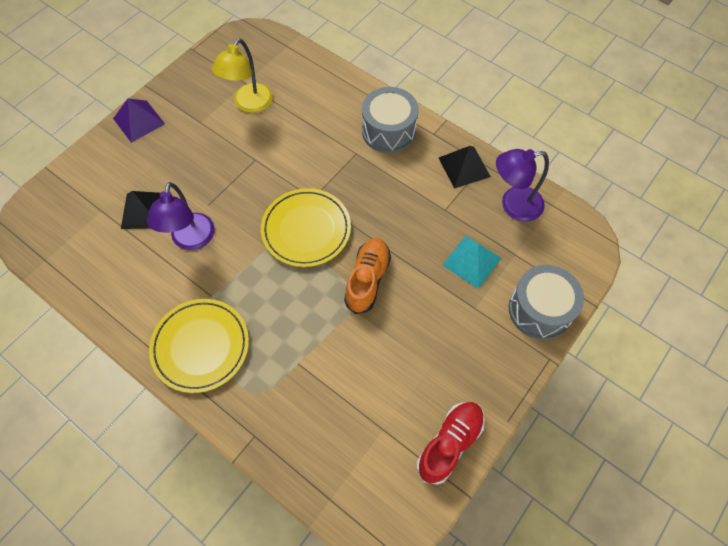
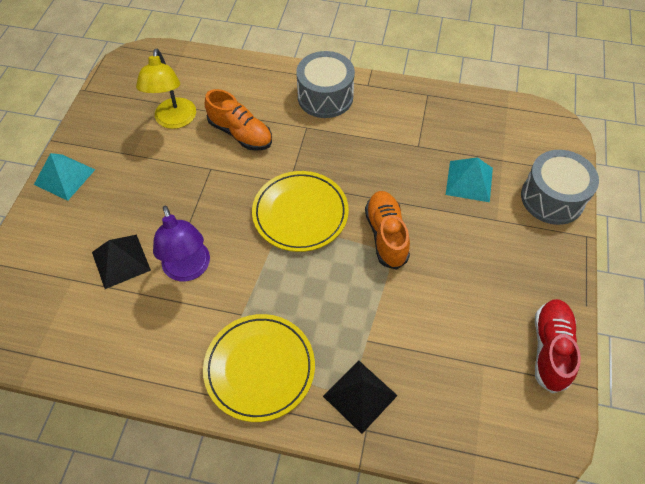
camera: 25 degrees left, 5 degrees down
(138, 121) = (64, 177): purple pyramid -> turquoise pyramid
(297, 137) = (240, 133): none -> orange shoe
(464, 167) = (412, 103): black pyramid -> black pyramid (360, 396)
(513, 205) = (474, 119): purple lamp -> none

